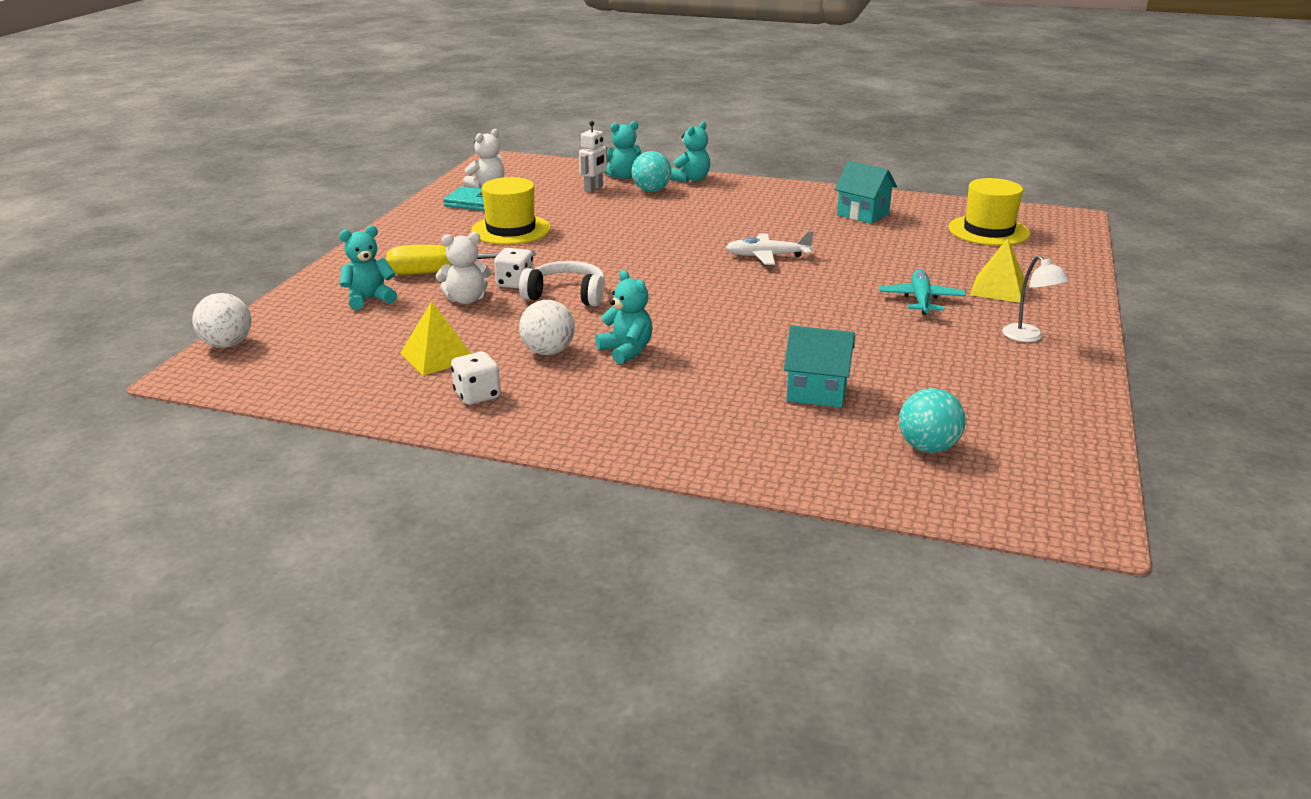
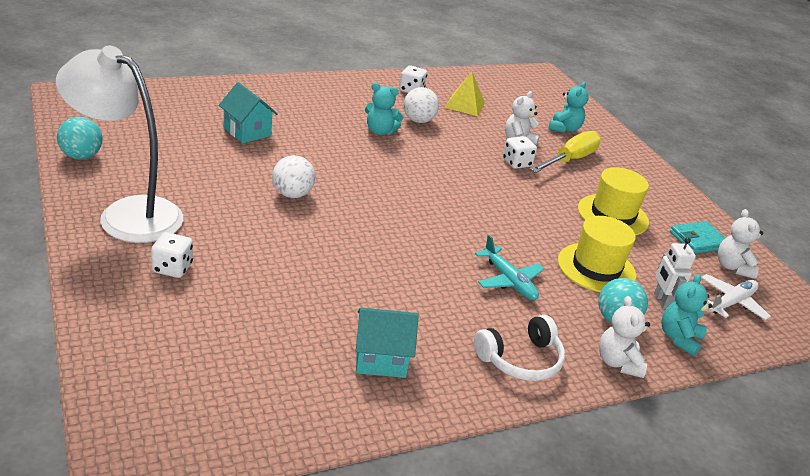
camera: 135 degrees right, 5 degrees up
(227, 344) = (563, 88): white ball -> white ball (292, 194)
(566, 295) = (473, 162): white headphones -> white headphones (520, 359)
(691, 179) = (618, 363): turquoise teddy bear -> white teddy bear
(768, 256) = (397, 248): white plane -> white plane (731, 303)
(816, 392) = (247, 132): turquoise house -> turquoise house turned 75 degrees clockwise
(921, 300) = (233, 231): turquoise plane -> turquoise plane (508, 280)
(928, 447) = (162, 114): turquoise ball -> turquoise ball (81, 156)
(988, 231) = (223, 378): yellow hat -> yellow hat (596, 268)
(998, 289) = (172, 268): yellow pyramid -> white dice
(1028, 337) = (127, 214): white lamp -> white lamp, size x2.36

